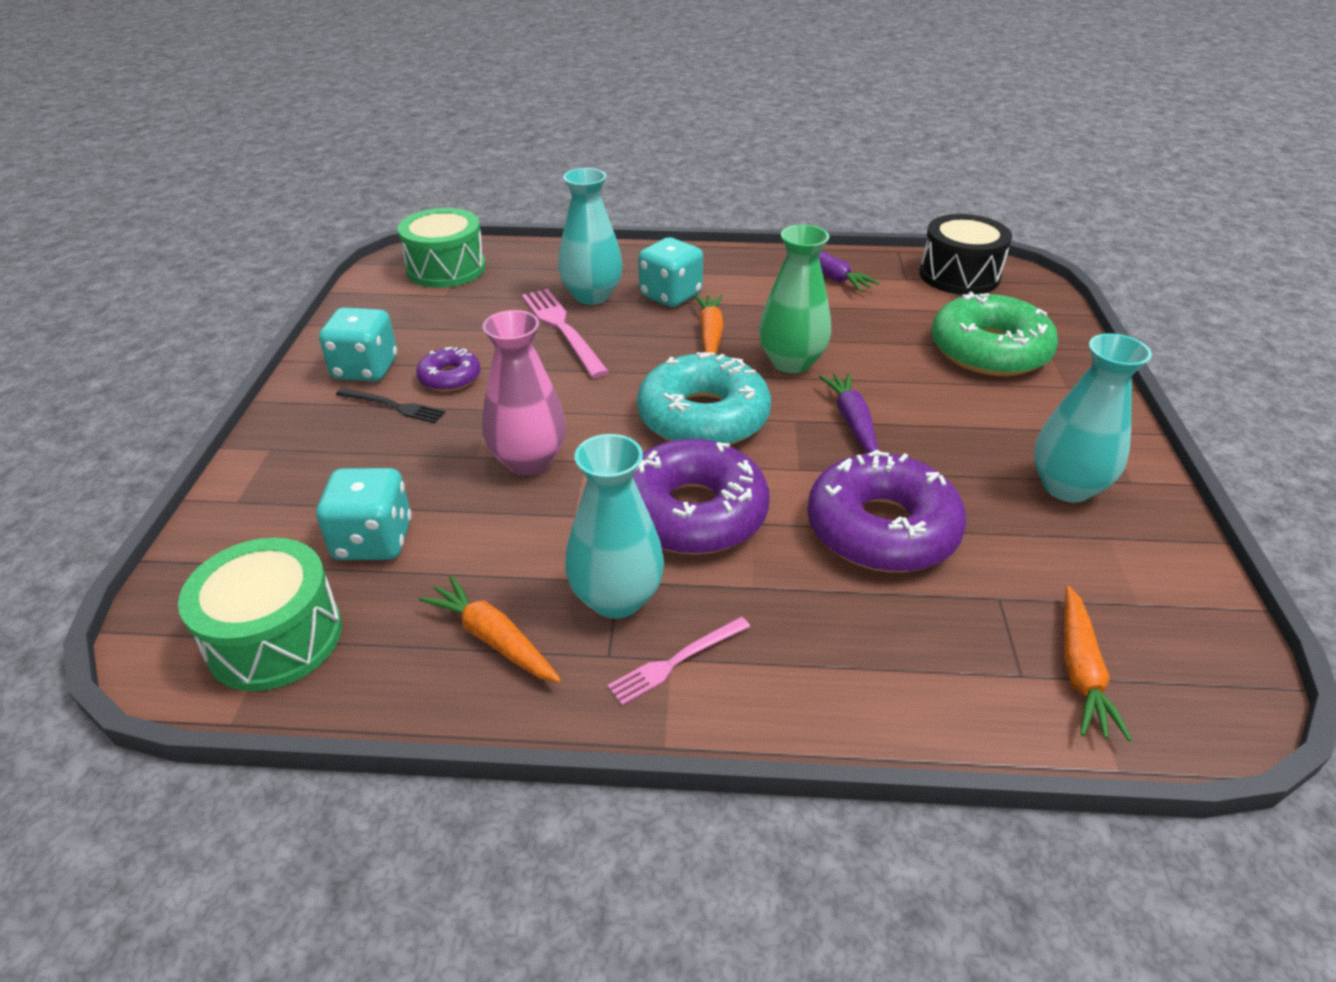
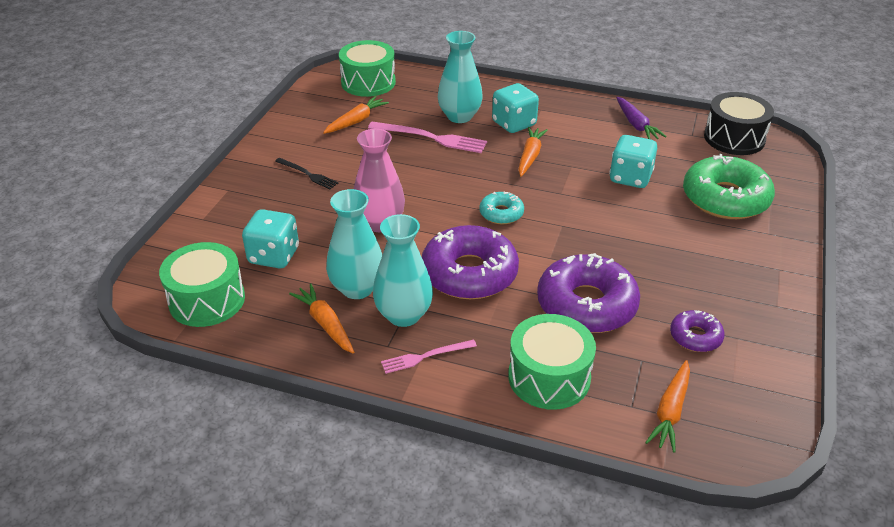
camera: 15 degrees right, 0 degrees up
(365, 369) = (297, 147): turquoise dice -> turquoise dice (630, 178)
(445, 321) = (356, 121): none -> orange carrot
(450, 378) = (348, 161): purple donut -> purple donut (695, 337)
(562, 329) = (431, 138): pink fork -> pink fork turned 120 degrees clockwise
(703, 417) = (501, 213): turquoise donut -> turquoise donut, size x0.50
(791, 362) = (577, 185): green vase -> none
(852, 422) = (601, 233): purple carrot -> none
(880, 655) = (549, 377): none -> green drum
(1066, 487) = (727, 301): turquoise vase -> turquoise vase (357, 288)

